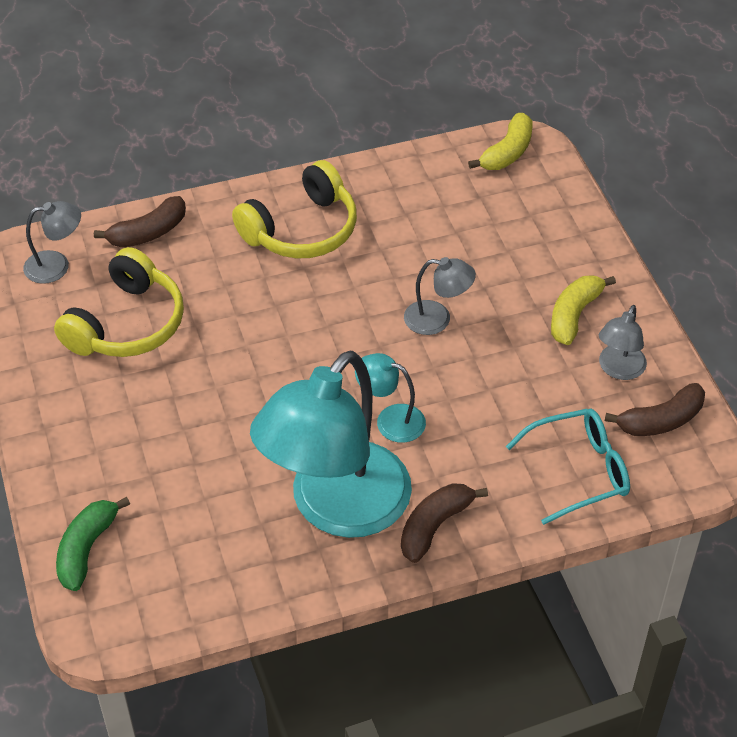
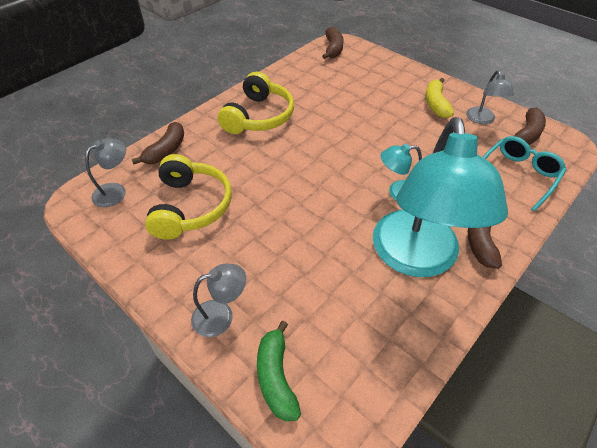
camera: 30 degrees left, 0 degrees up
(437, 319) = (372, 132): grey lamp -> grey lamp (221, 315)
(507, 152) = (333, 49): yellow banana -> brown banana

